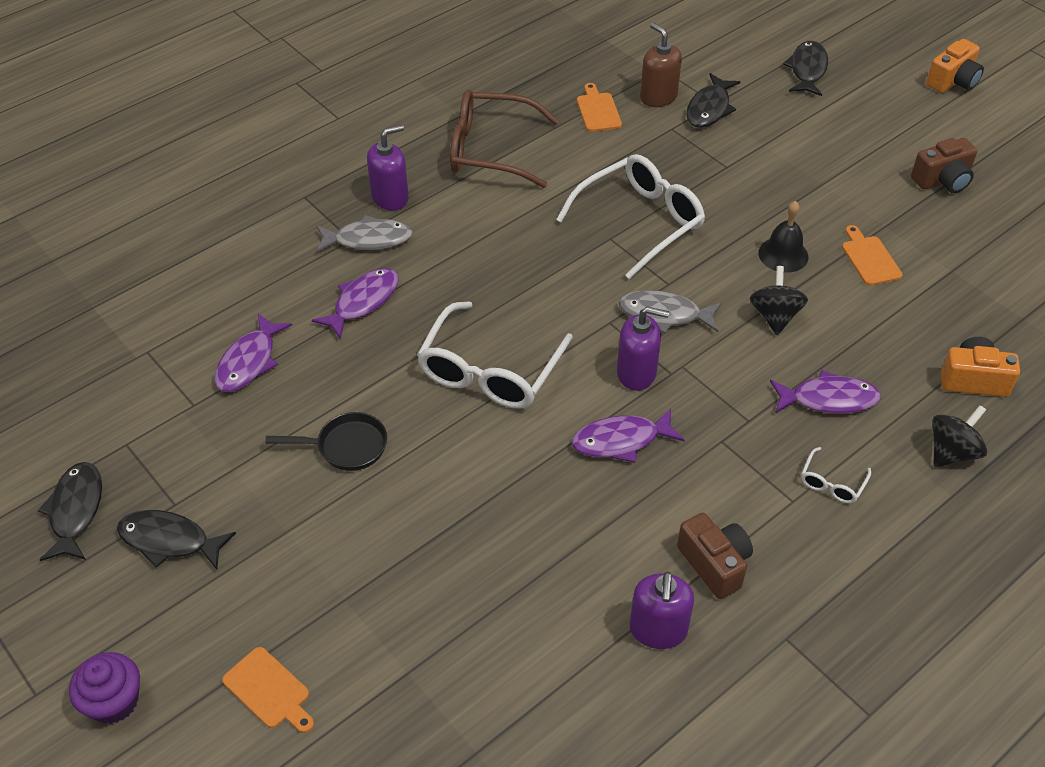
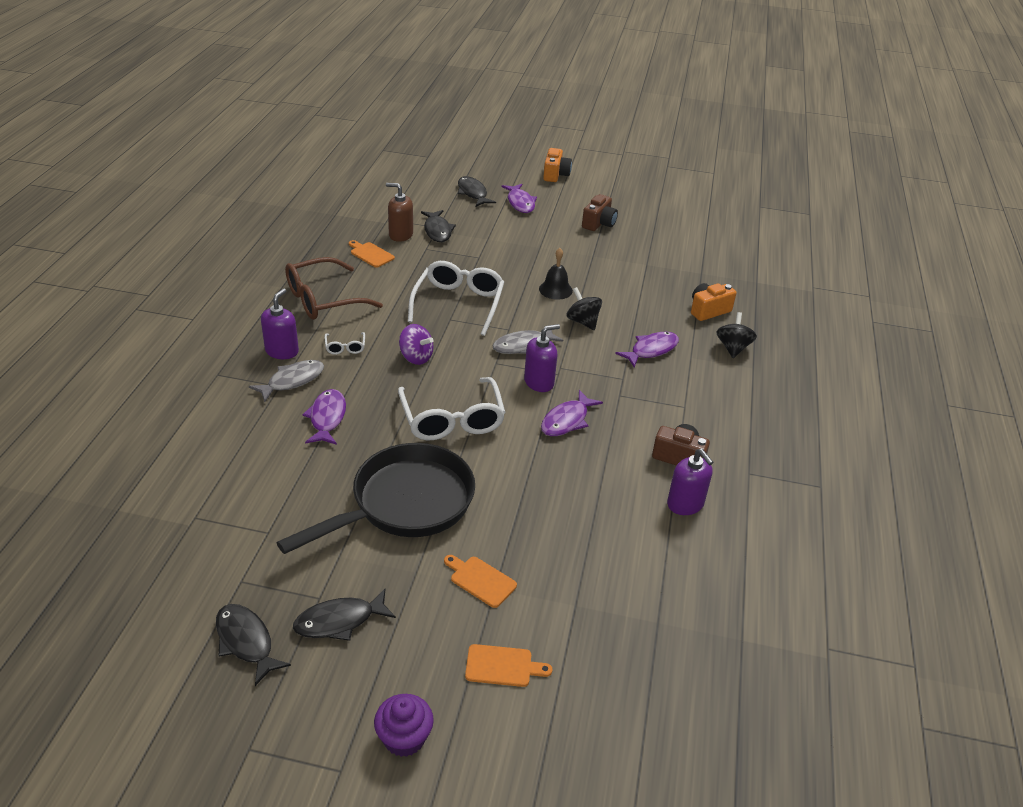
camera: 40 degrees left, 10 degrees down
(249, 362) = (282, 488): purple fish -> purple fish (520, 203)
(346, 446) = (404, 504): black pan -> black pan, size x2.21
(524, 271) = (416, 357): none -> purple spinning top
(832, 483) = (694, 389): white glasses -> white glasses (345, 347)
(869, 258) = (601, 274): orange cutting board -> orange cutting board (480, 580)

